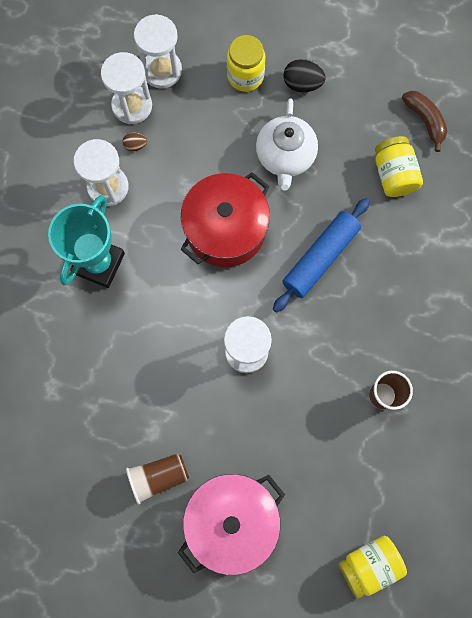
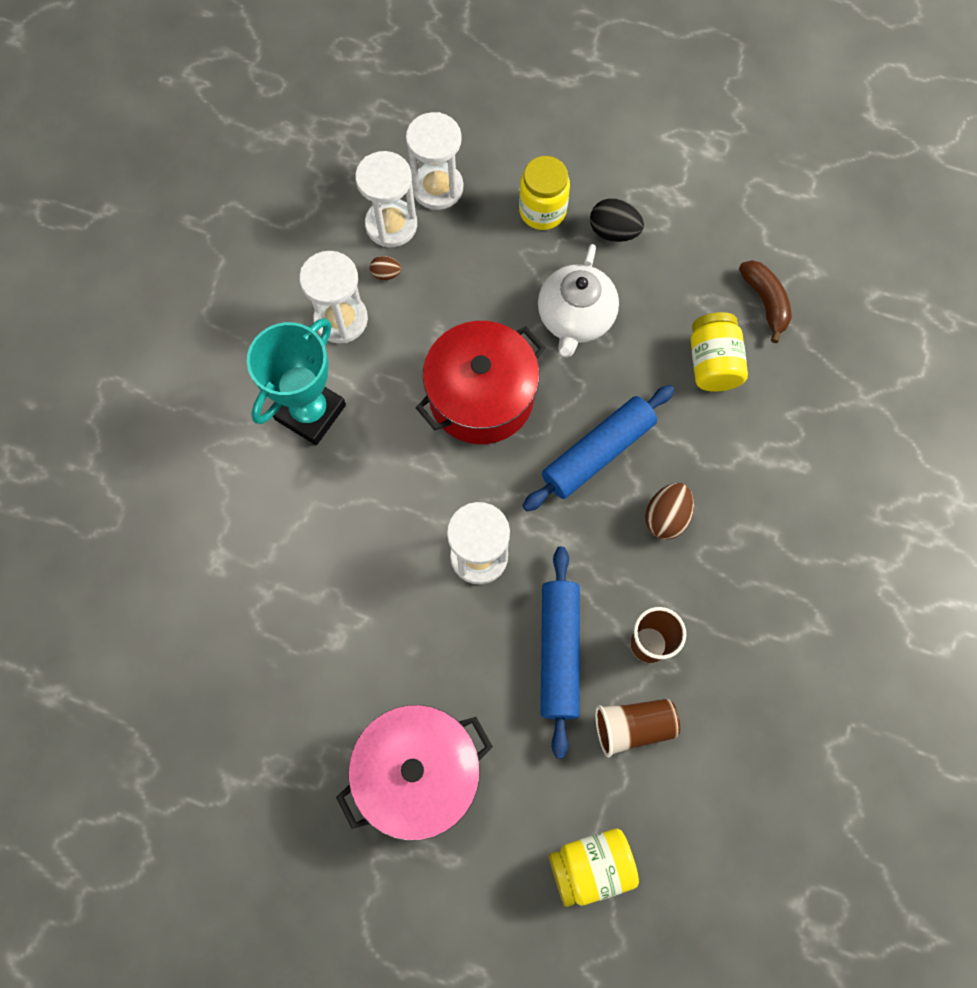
camera: 10 degrees right, 5 degrees down
(158, 476) = (333, 698): brown cup -> brown cup (633, 726)
(318, 412) = (559, 652): none -> blue rolling pin
(379, 298) = (666, 517): none -> brown egg

